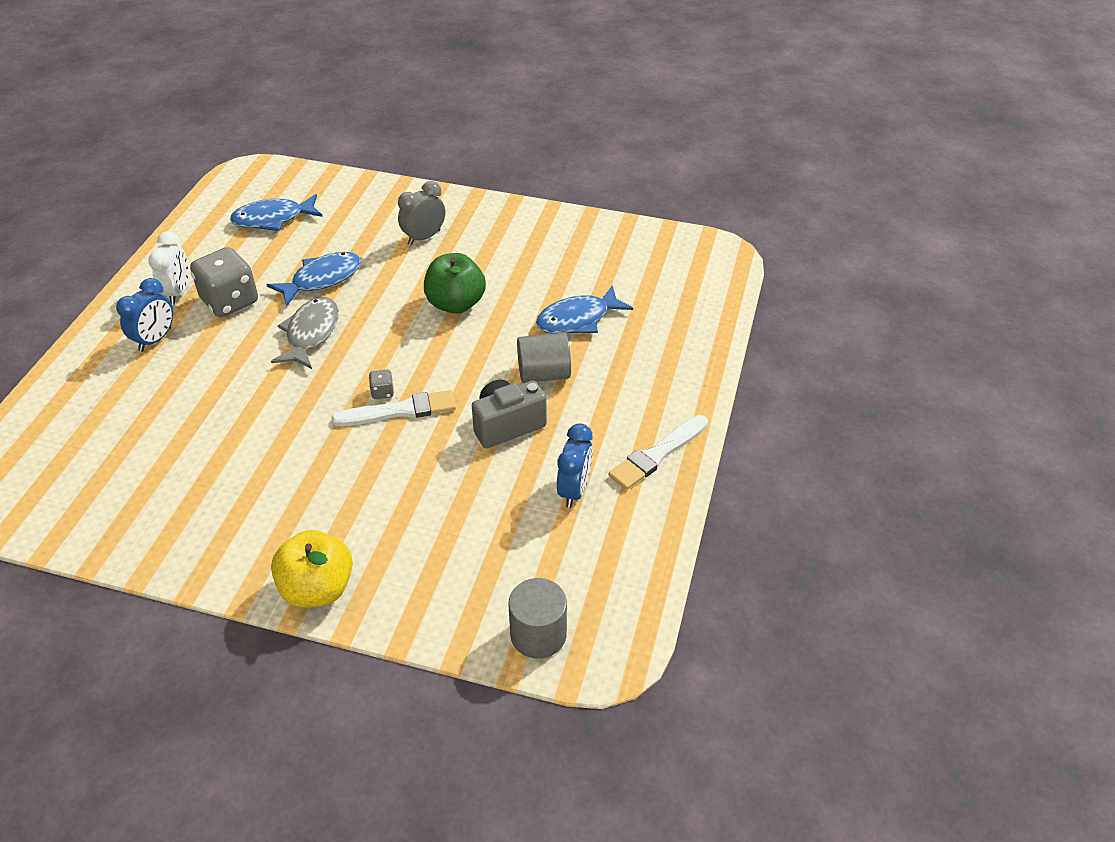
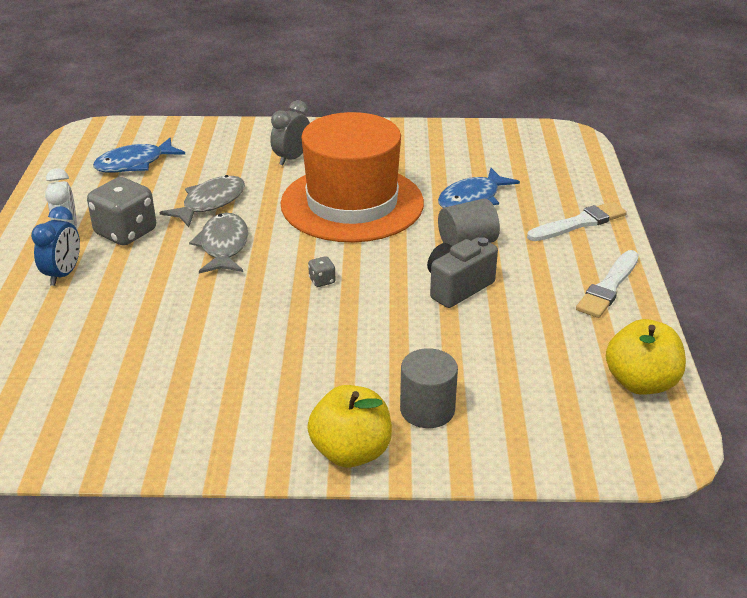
camera: 15 degrees left, 10 degrees down
(322, 279) = (210, 203): blue fish -> grey fish
(400, 411) = (347, 292): white brush -> white brush (579, 223)
(456, 304) = (352, 203): green apple -> orange hat
(538, 634) = (591, 447): grey cylinder -> grey cylinder (427, 409)
(574, 490) = (551, 327): blue clock -> none
(626, 573) = (640, 382): none -> yellow apple

